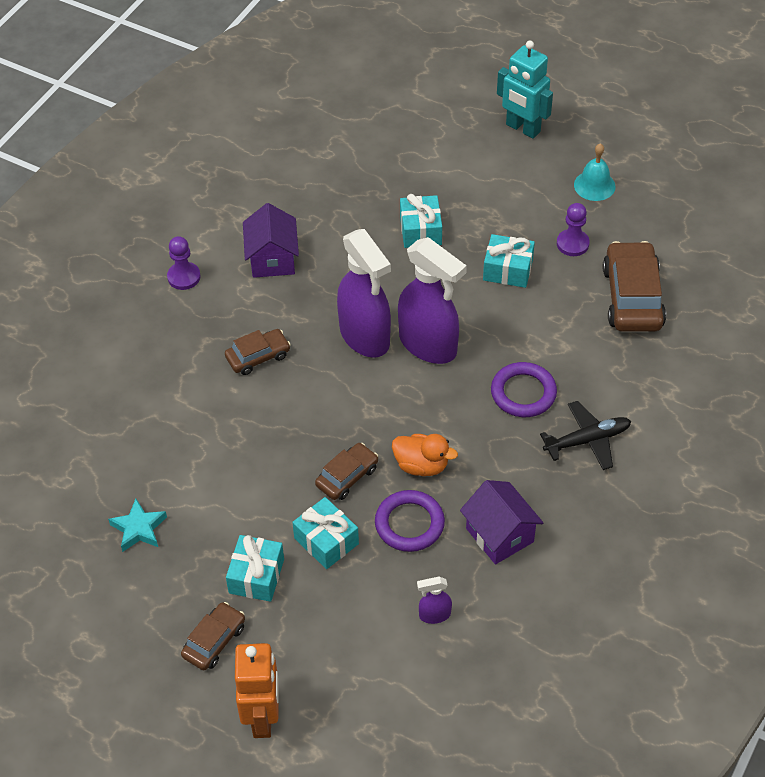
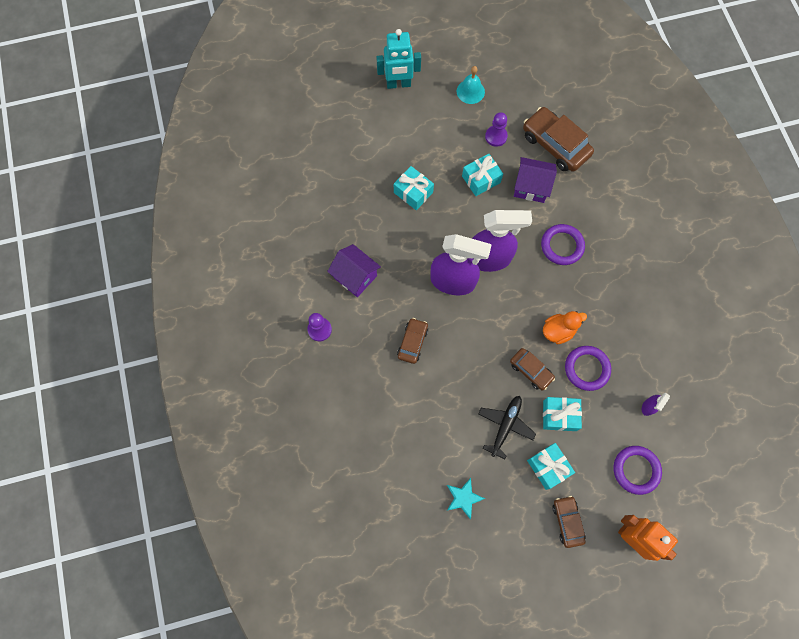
camera: 45 degrees left, 20 degrees up
(346, 660) = (636, 470): none -> purple ring
(347, 476) = (531, 370): brown car -> brown car turned 135 degrees clockwise
(499, 535) = (632, 335): purple house -> purple house (531, 187)
(587, 440) = (617, 246): black plane -> black plane (505, 426)

